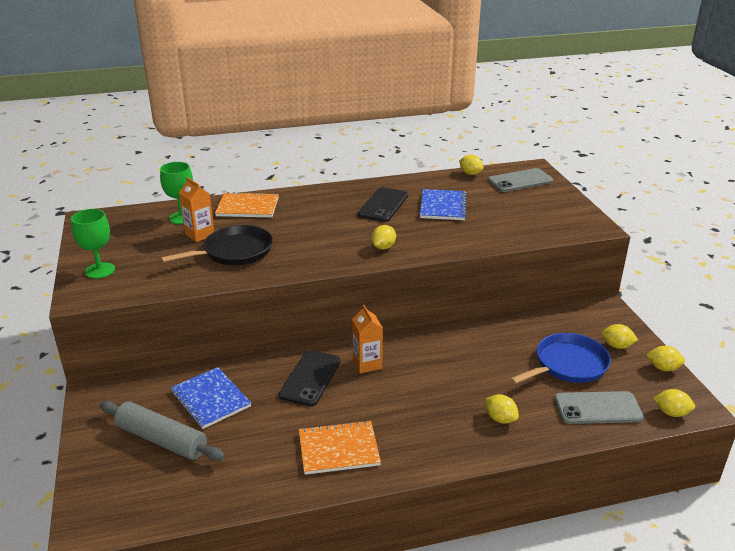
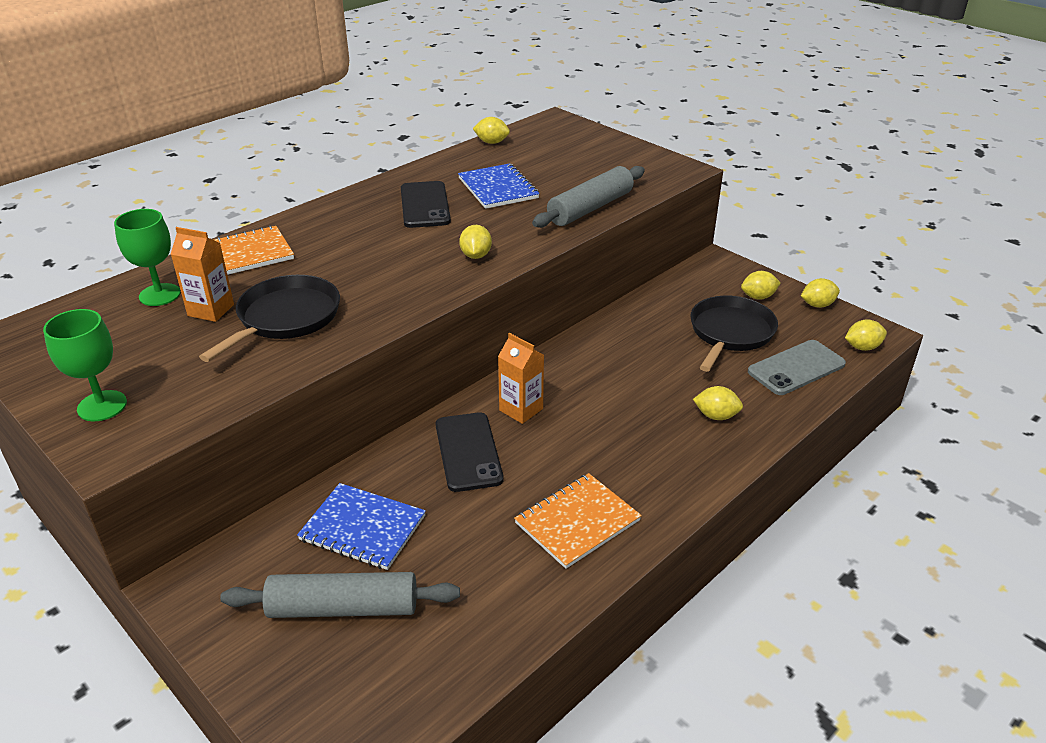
camera: 30 degrees left, 5 degrees up
(494, 237) = (590, 208): none -> grey rolling pin
(520, 181) = (555, 137): grey phone -> none
(568, 364) = (730, 333): blue pan -> black pan

